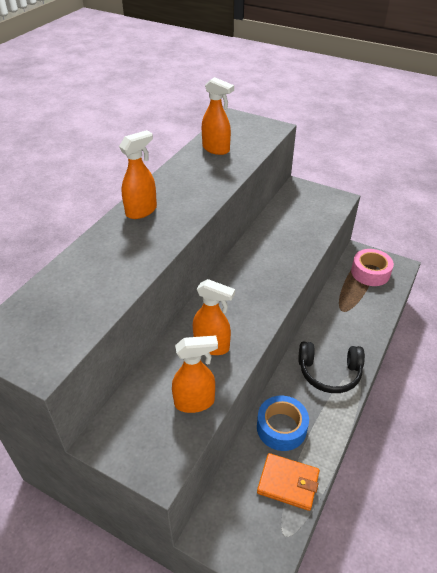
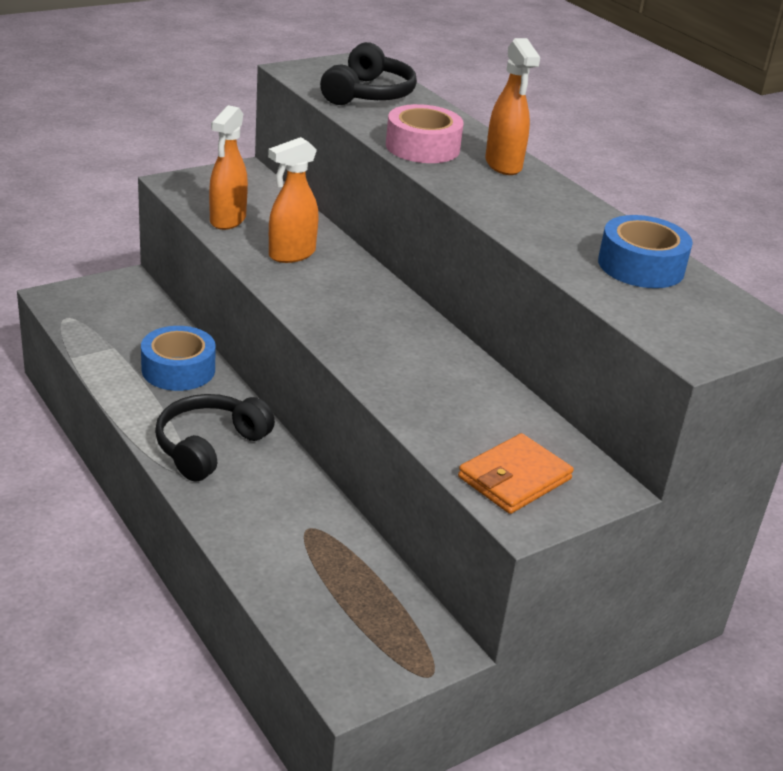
camera: 115 degrees right, 10 degrees down
(67, 303) = (368, 94): none -> black headphones
(216, 149) = (641, 266): orange spray bottle -> blue tape
(288, 483) = (111, 343): orange wallet -> orange wallet (514, 478)
(370, 272) = (369, 625): pink tape -> pink tape (422, 147)

